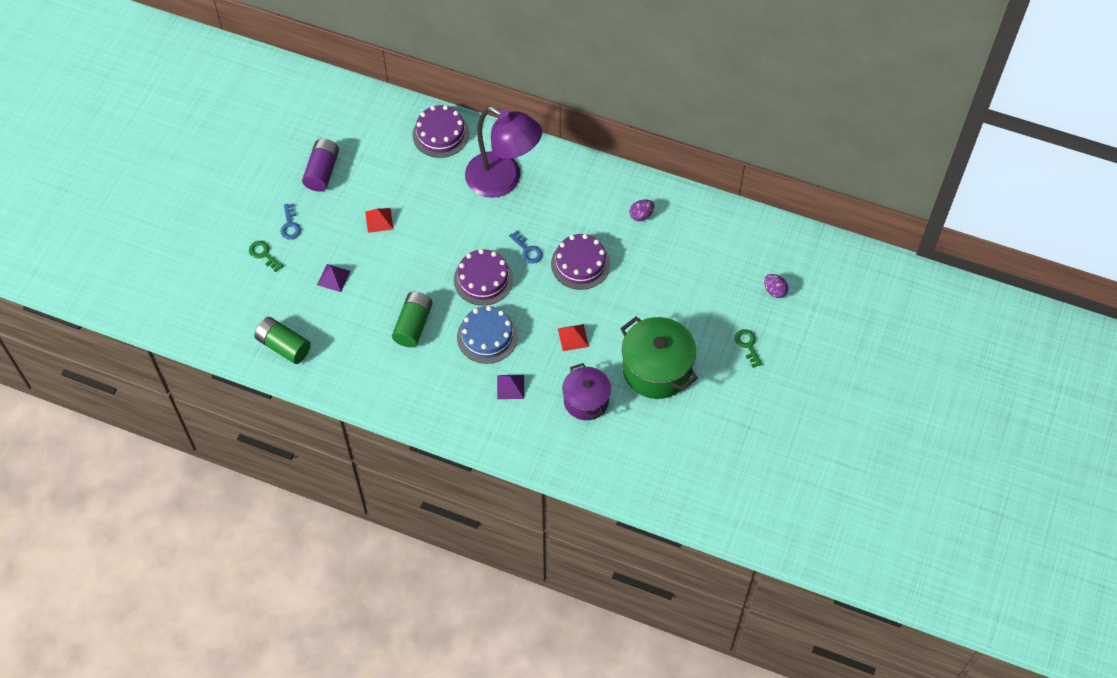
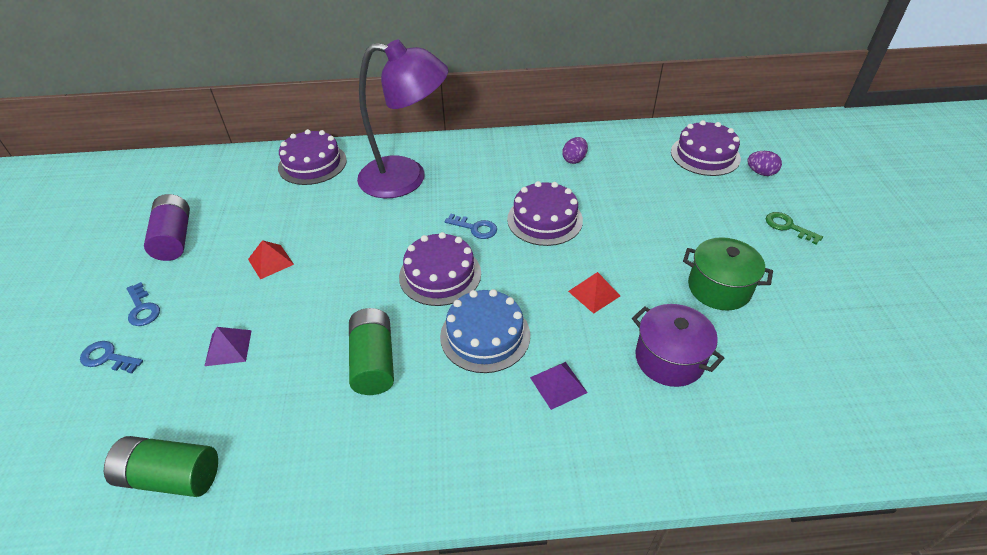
camera: 25 degrees left, 15 degrees down
(263, 254) = (107, 358): green key -> blue key
(656, 369) = (719, 288): green pot -> green pot, size x0.65
(747, 255) = (705, 155): none -> purple cake

